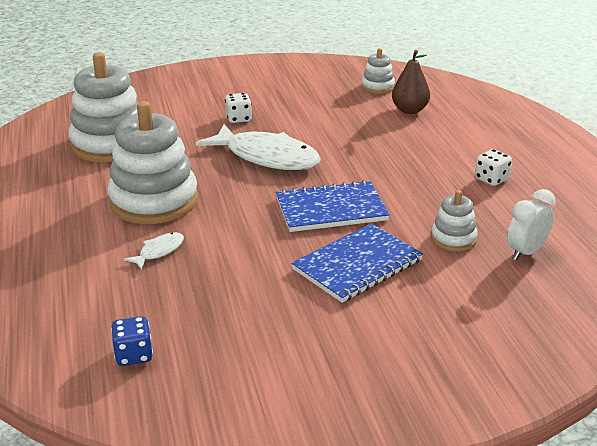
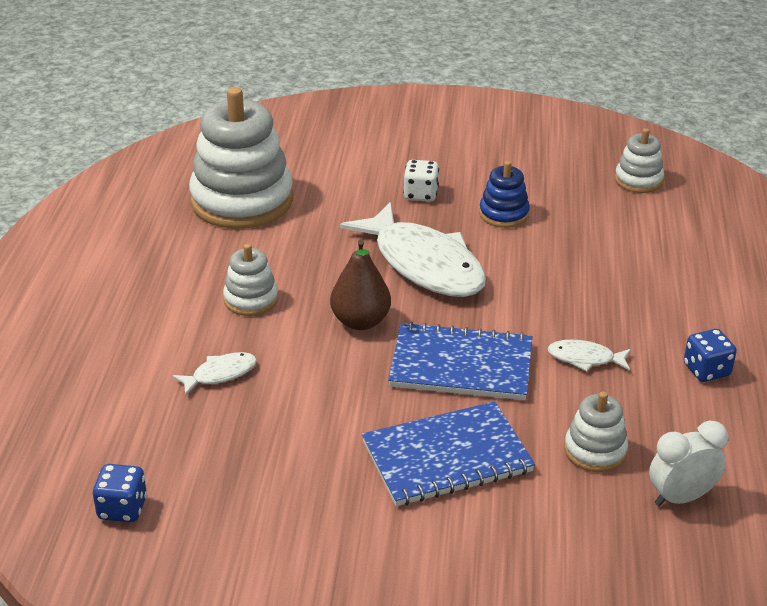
camera: 20 degrees right, 5 degrees up
(154, 201) = (251, 299): white stacking toy -> white stacking toy, size x0.48
(303, 120) = (504, 214): none -> blue stacking toy
(409, 110) = (660, 229): brown pear -> brown pear (360, 321)
(411, 189) = (585, 358): none -> white fish
(491, 179) = (706, 370): white dice -> blue dice

